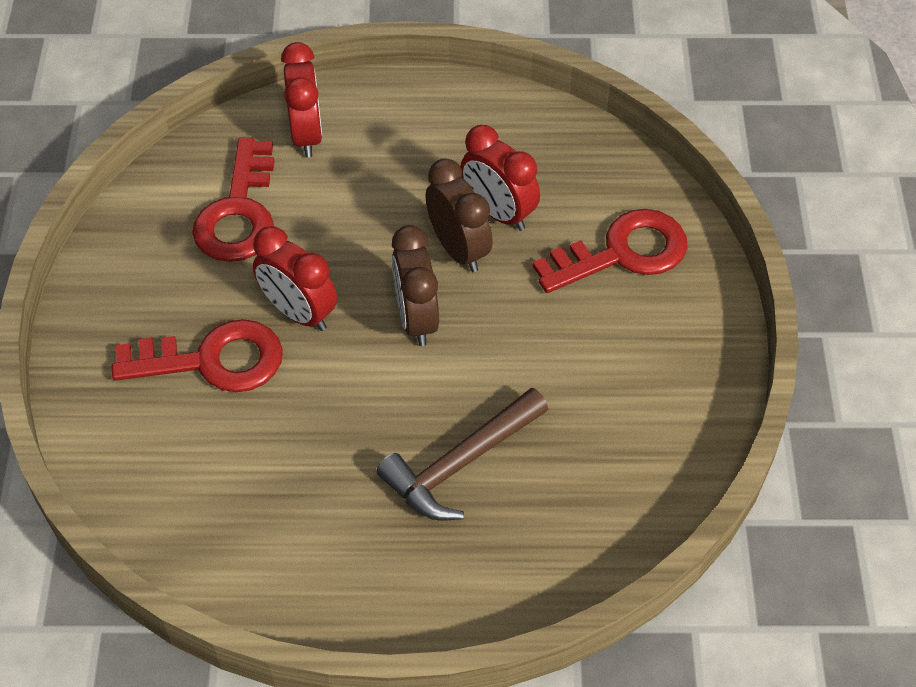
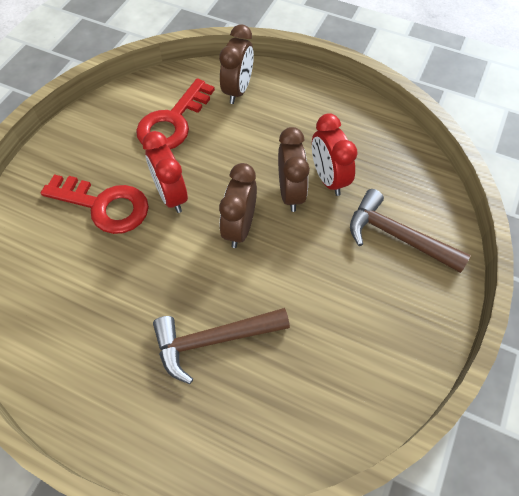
camera: 25 degrees right, 5 degrees up
(307, 135) = (238, 90): red clock -> brown clock
(622, 253) = (397, 236): red key -> brown hammer

